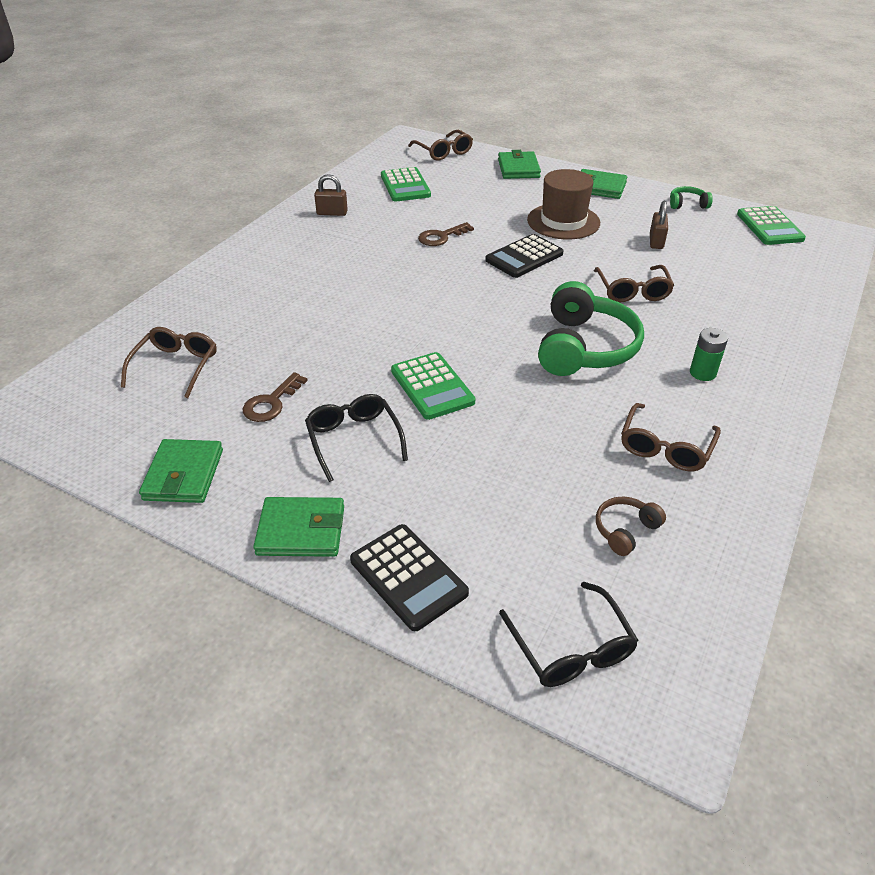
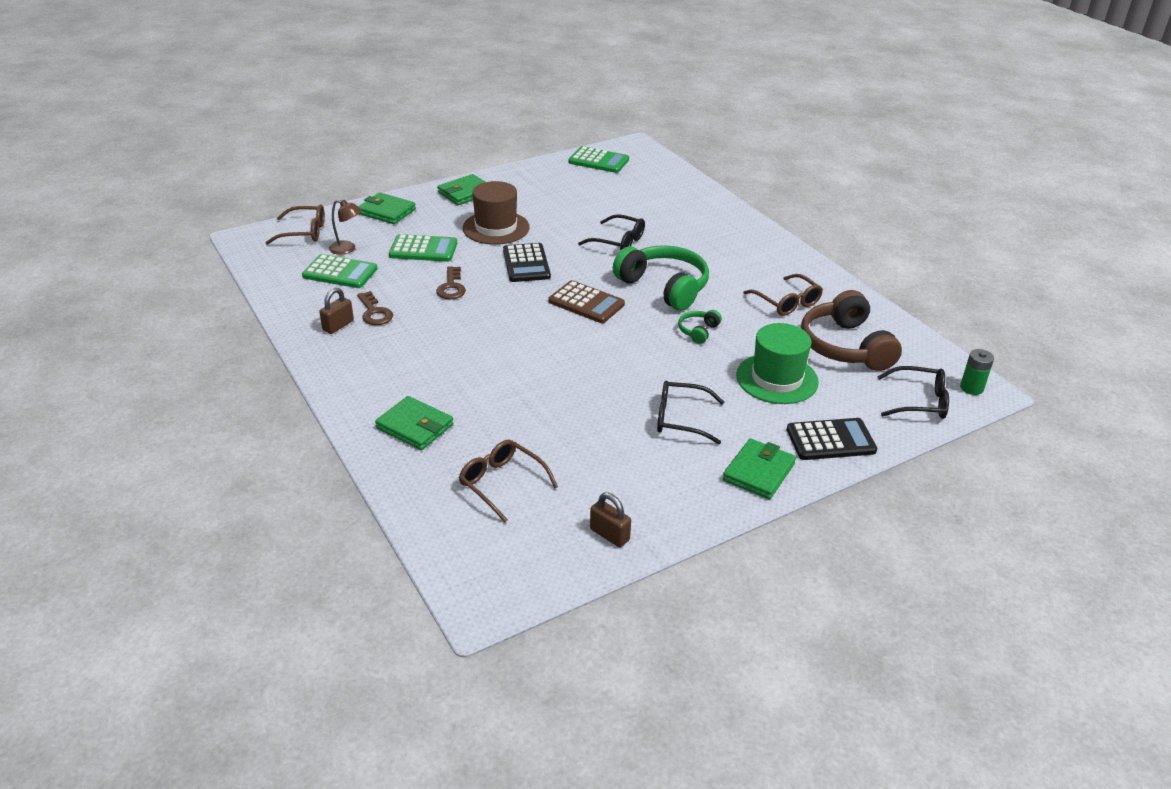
camera: 60 degrees left, 5 degrees down
(184, 475) = (655, 513): green wallet -> green wallet (415, 426)
(271, 402) = (602, 445): brown key -> brown key (374, 312)
(432, 386) = (650, 364): green calculator -> green calculator (423, 249)
(442, 175) = (347, 249): none -> brown lamp
(494, 489) = (777, 378): none -> green hat
(497, 311) = (586, 303): none -> brown calculator
(625, 530) = (845, 346): brown headphones -> brown headphones, size x2.20
(632, 291) = (618, 242): brown glasses -> black glasses
(656, 241) = (568, 206): brown padlock -> brown padlock (609, 534)
(687, 204) = (534, 173): green headphones -> green headphones (698, 331)
(702, 373) = (730, 258): green battery -> green battery (971, 388)

